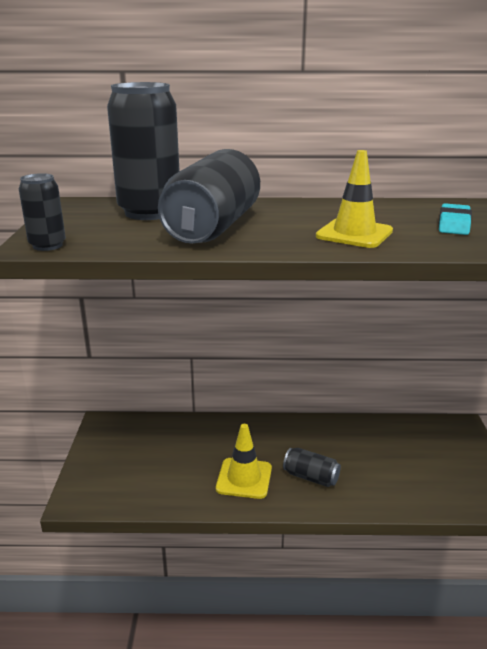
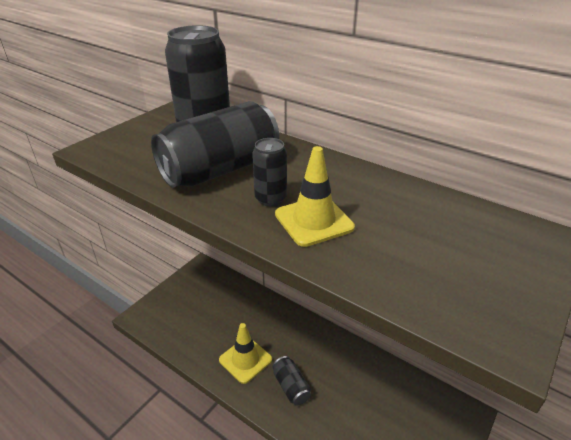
camera: 35 degrees right, 10 degrees up
(47, 245) = (98, 152): black can -> black can (270, 199)
(454, 224) = (430, 245): turquoise eraser -> none

